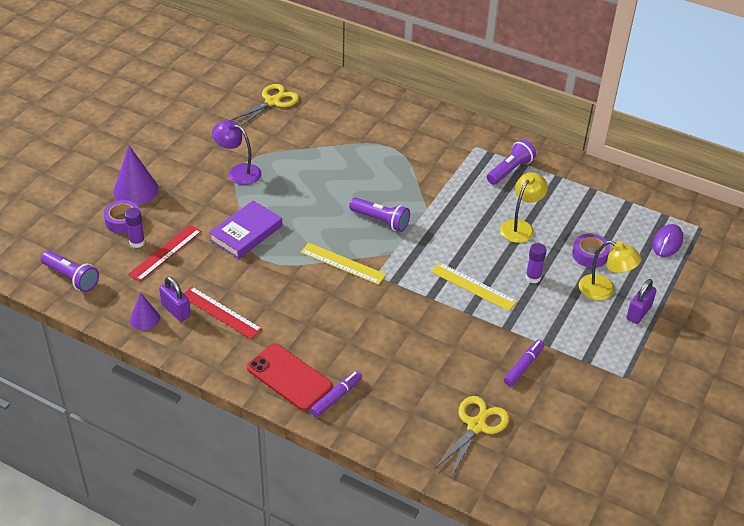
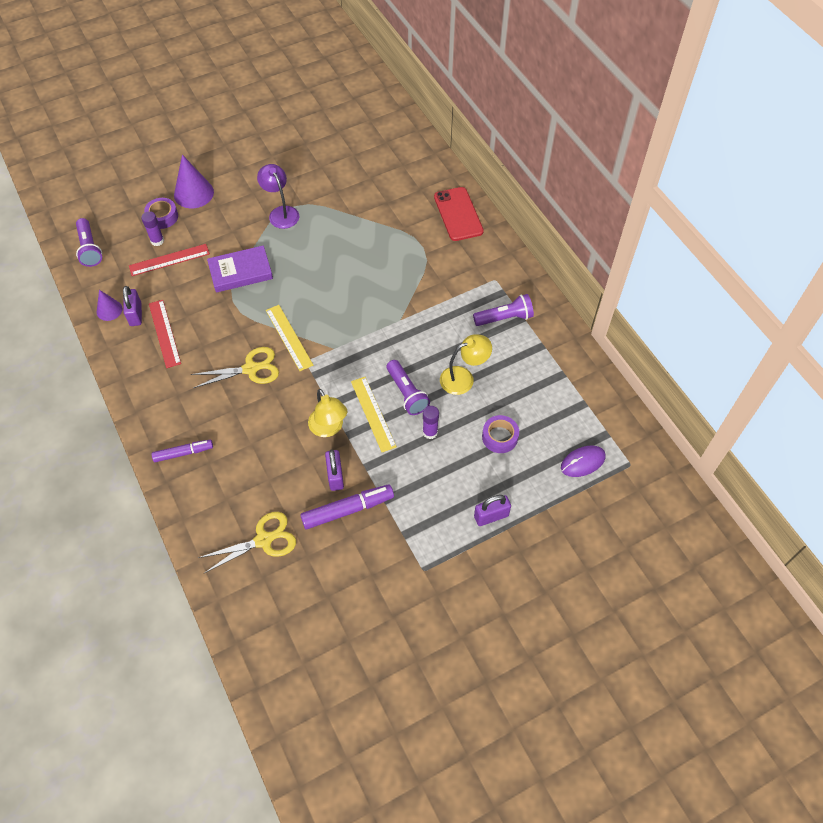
camera: 35 degrees right, 15 degrees up
(272, 102) = (363, 157): yellow scissors -> yellow scissors (250, 369)
(289, 377) = (165, 416): red phone -> red phone (458, 214)
(381, 221) = (352, 313): purple flashlight -> purple flashlight (407, 393)
(488, 347) = (335, 476): none -> purple padlock
(523, 366) = (348, 510): purple marker -> purple marker, size x1.53
(604, 290) = (480, 478): yellow lamp -> yellow lamp (329, 428)

